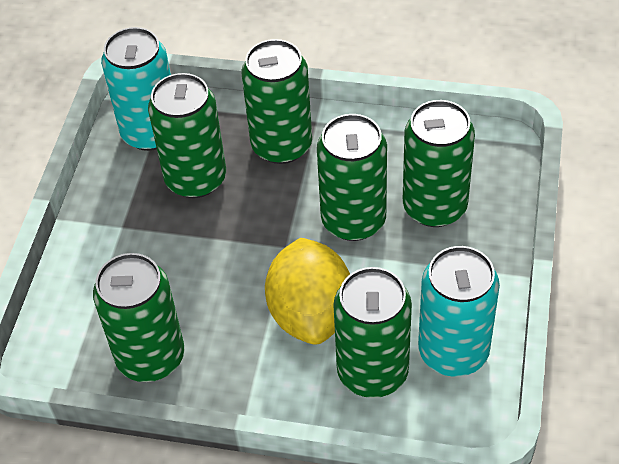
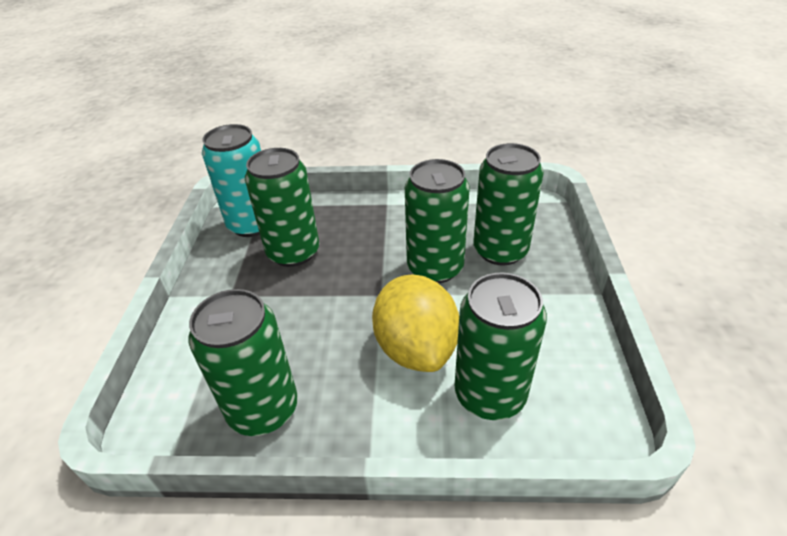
camera: 10 degrees left, 10 degrees down
(281, 145) = (362, 222): green can -> none
(453, 351) = (560, 365): turquoise can -> none

